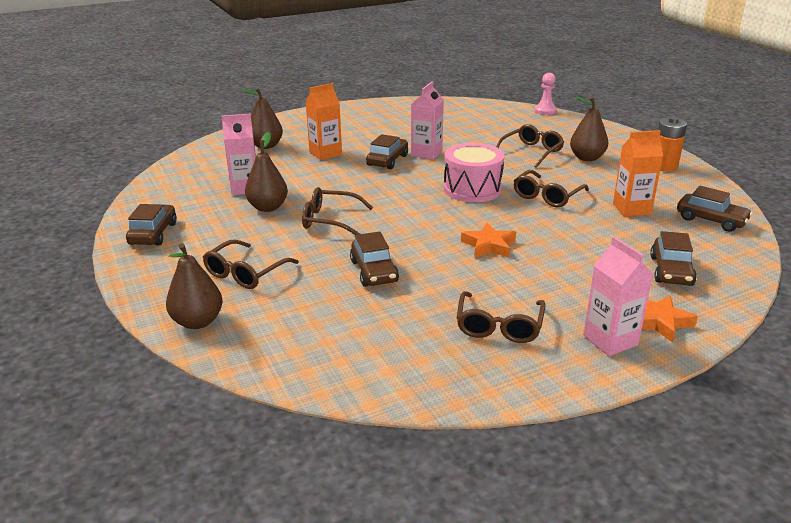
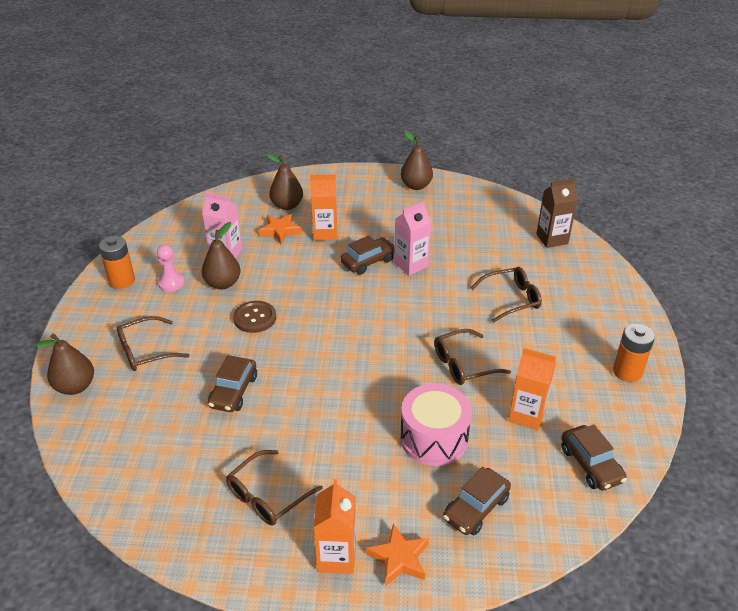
camera: 30 degrees right, 10 degrees up
(153, 234) = (122, 281): brown car -> orange battery
(330, 220) = (255, 318): brown glasses -> brown button
(472, 189) = (405, 328): pink drum -> pink drum (434, 438)
(489, 245) = (349, 403): orange star -> orange star (280, 231)
(515, 114) = (552, 239): none -> brown carton
(545, 111) = (589, 244): pink pawn -> pink pawn (171, 283)
(587, 158) = (558, 328): brown pear -> brown pear (416, 186)
(610, 340) = (336, 556): pink carton -> orange carton

